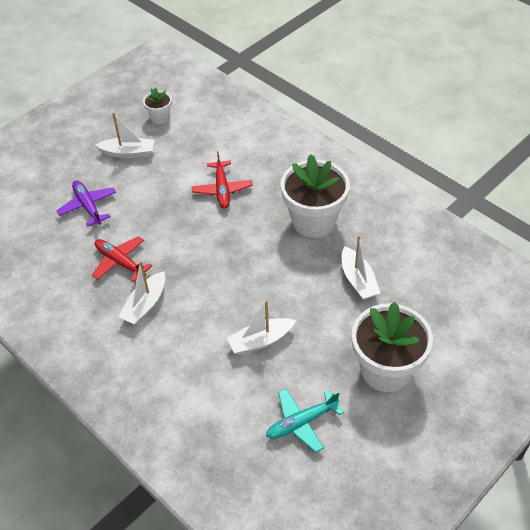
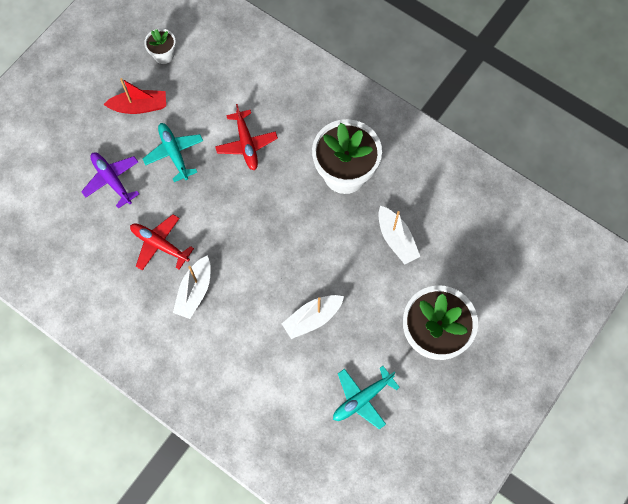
camera: 10 degrees left, 20 degrees up
(128, 153) = (139, 106): white boat -> red boat
(152, 191) = (174, 153): none -> turquoise plane

